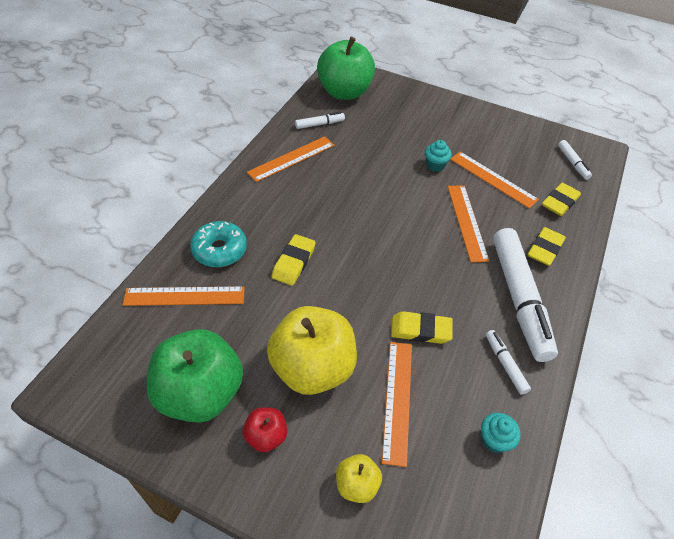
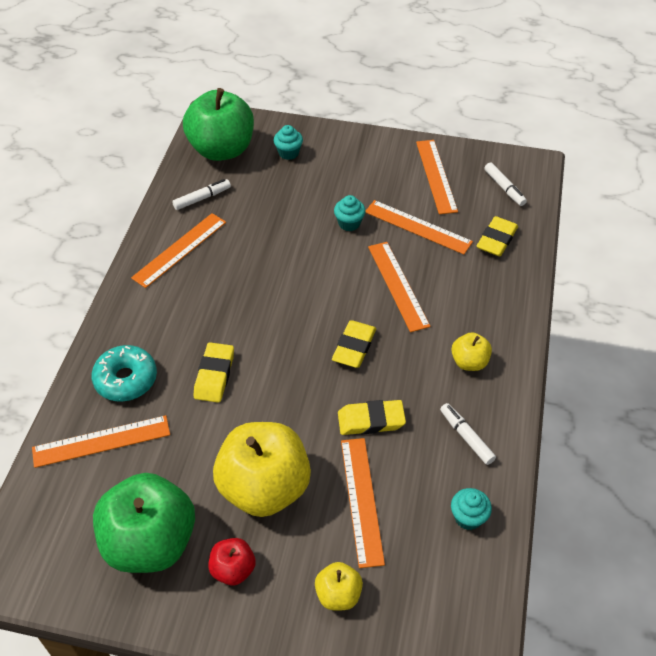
camera: 10 degrees left, 0 degrees up
(397, 104) = (288, 153): none -> turquoise cupcake
(515, 143) = (436, 176): none -> orange ruler
(519, 298) = (469, 362): white marker -> yellow apple
(545, 249) = (488, 299): yellow eraser -> yellow eraser (354, 347)

